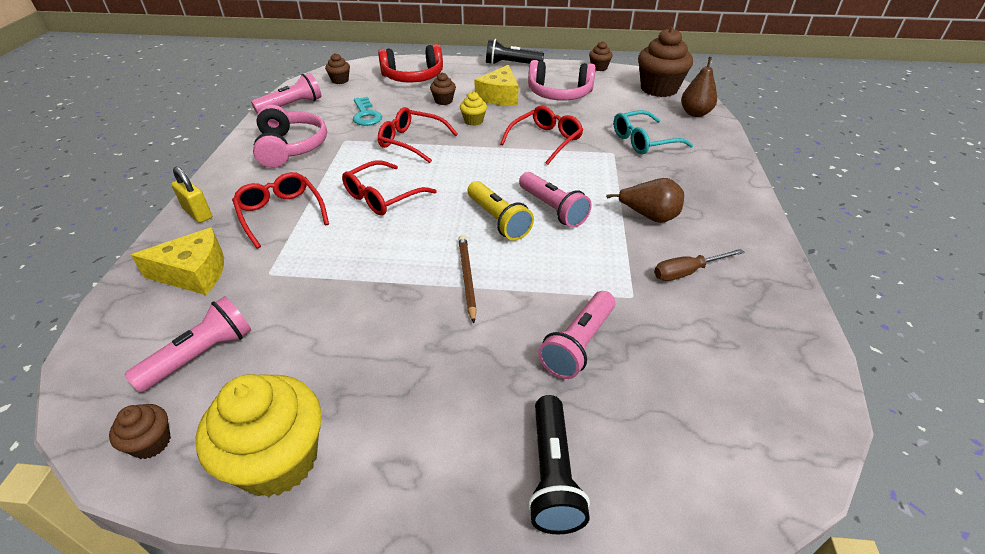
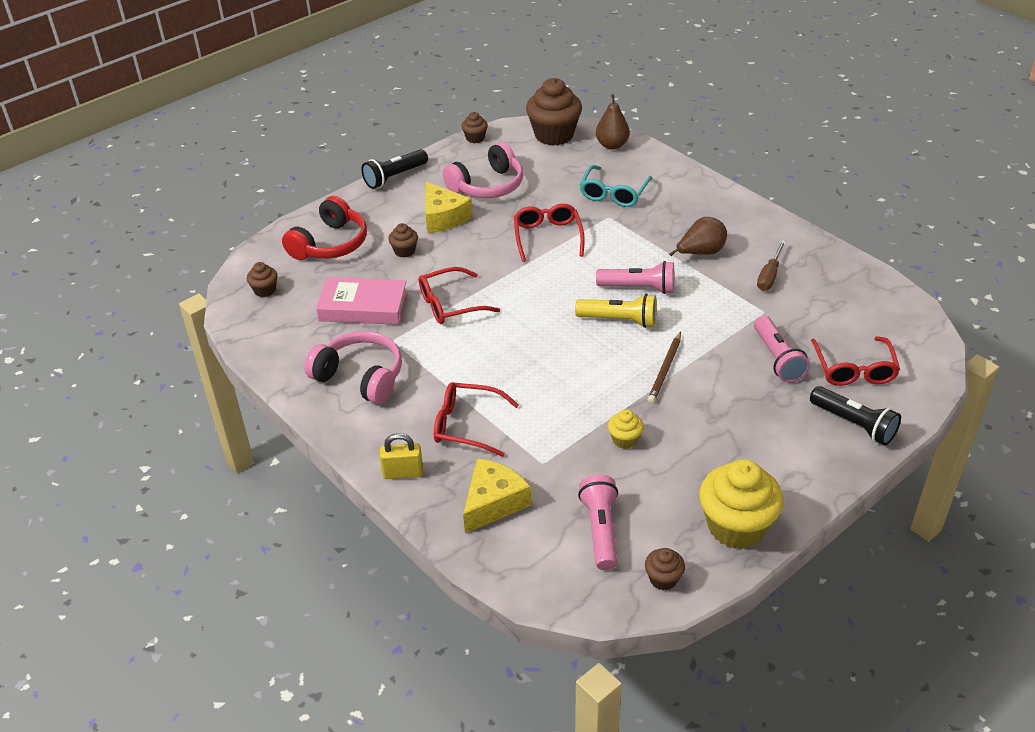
camera: 45 degrees left, 0 degrees up
(292, 106) = (274, 343): pink flashlight -> none
(366, 115) = (363, 307): turquoise key -> pink book
(383, 196) = (514, 360): red glasses -> red glasses (854, 369)
(467, 278) = (665, 369): brown pencil -> brown pencil turned 105 degrees counterclockwise
(473, 121) = (464, 254): yellow cupcake -> yellow cupcake (625, 440)

